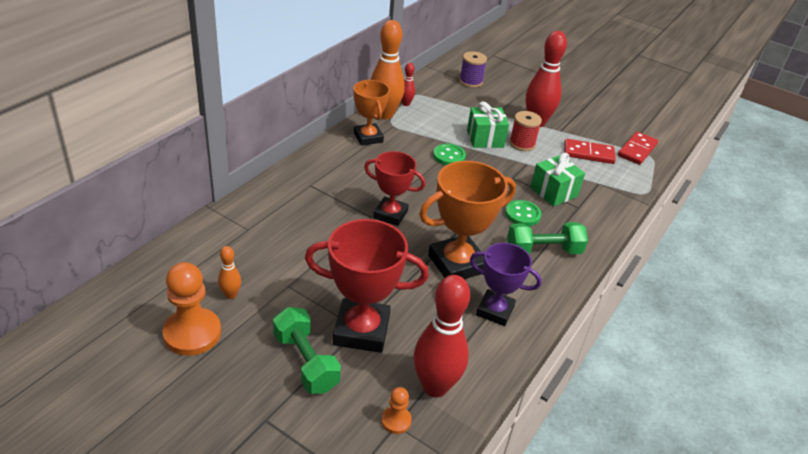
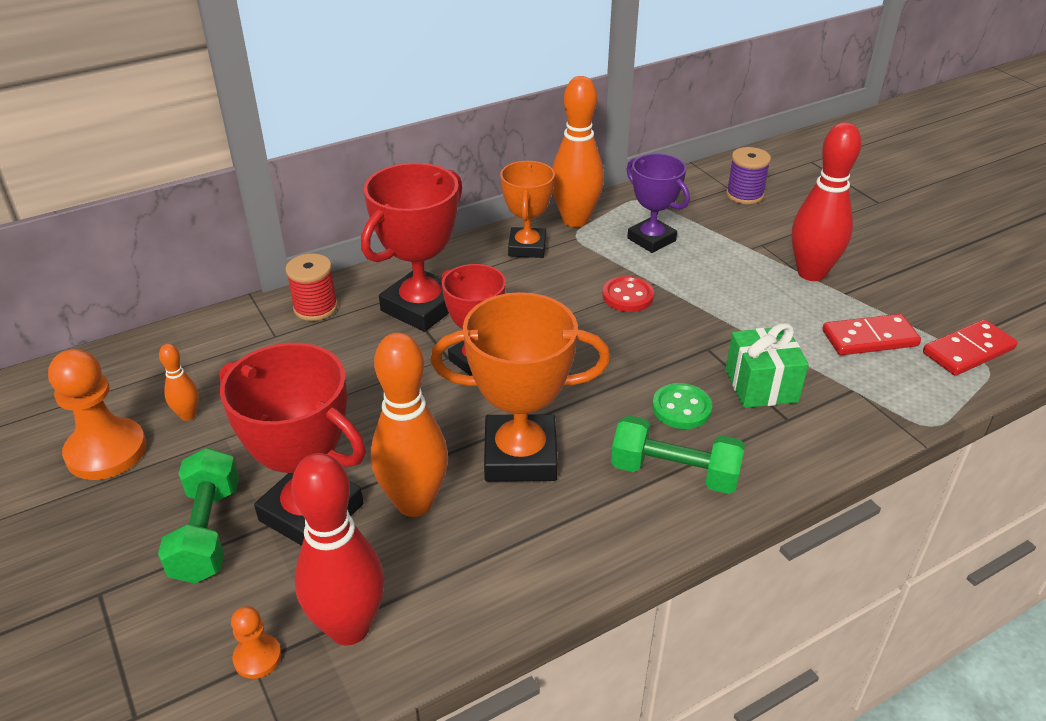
camera: 30 degrees right, 0 degrees up
(331, 189) = (421, 307): none -> red trophy
(406, 104) = (618, 210): red bowling pin -> none
(418, 307) = (414, 503): none -> orange bowling pin
(449, 156) = (627, 296): green button -> red button
(485, 139) = (705, 282): green gift -> none
(495, 311) = (525, 543): purple trophy -> purple trophy (651, 239)
(522, 144) = (761, 301): red spool -> red spool (315, 308)
(588, 153) = (869, 338): red domino -> red domino turned 45 degrees counterclockwise

